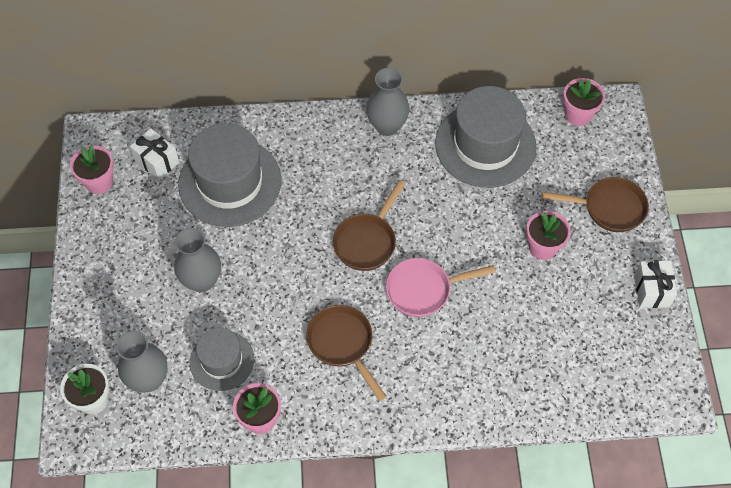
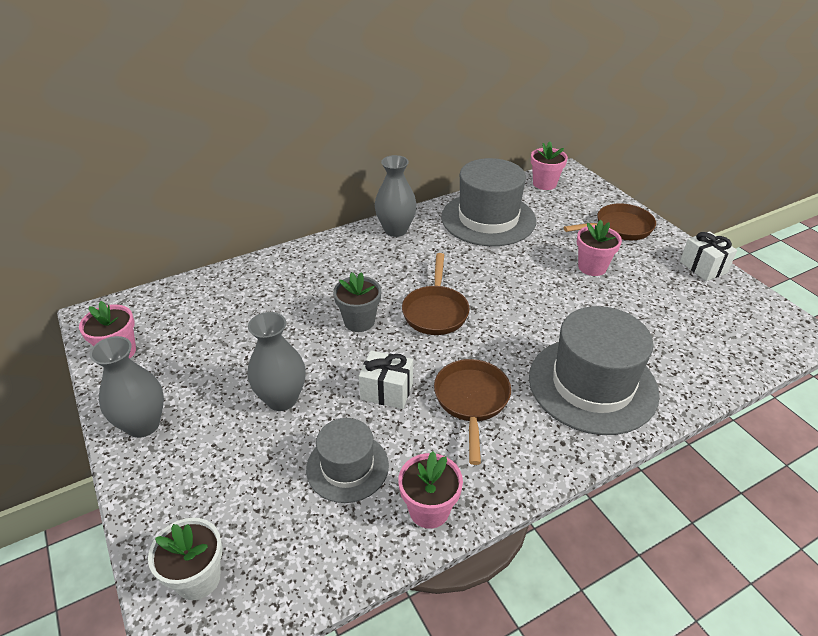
camera: 25 degrees left, 20 degrees down
(148, 379) = (265, 523): grey vase -> grey vase (143, 425)
(157, 162) = (180, 316): white gift -> white gift (387, 391)
(230, 182) = (269, 309): grey hat -> grey hat (592, 384)
(297, 226) = (359, 321): none -> grey flower pot
(343, 344) = (471, 401): brown pan -> brown pan turned 60 degrees clockwise
(423, 290) = (516, 330): pink pan -> none

